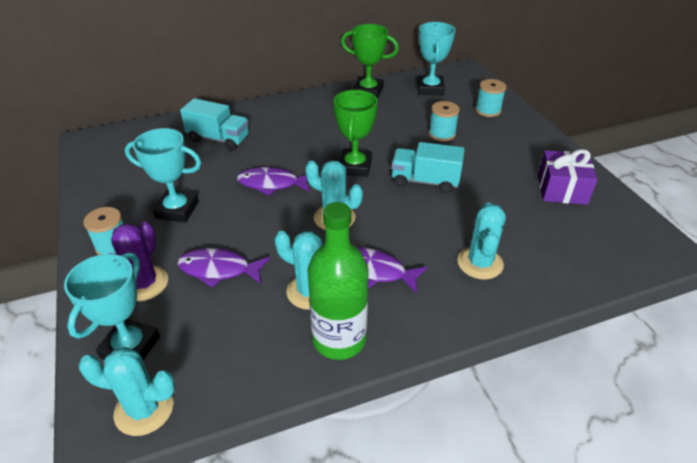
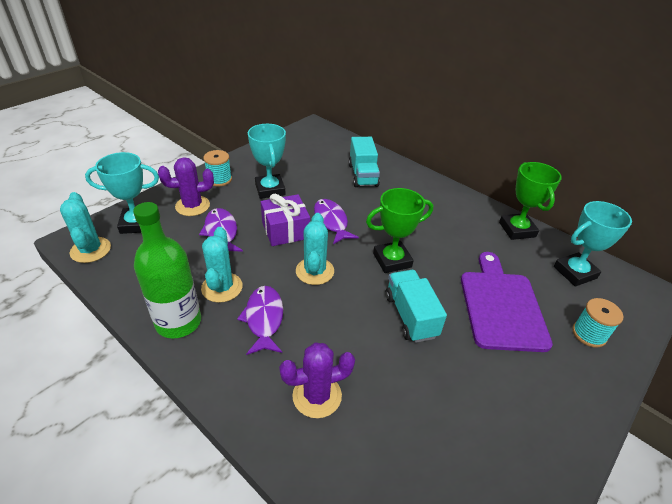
camera: 60 degrees right, 0 degrees up
(442, 134) = (501, 306): turquoise spool -> purple cutting board
(480, 263) = (317, 396): turquoise cactus -> purple cactus
(562, 189) = (499, 450): purple gift -> purple gift (285, 230)

